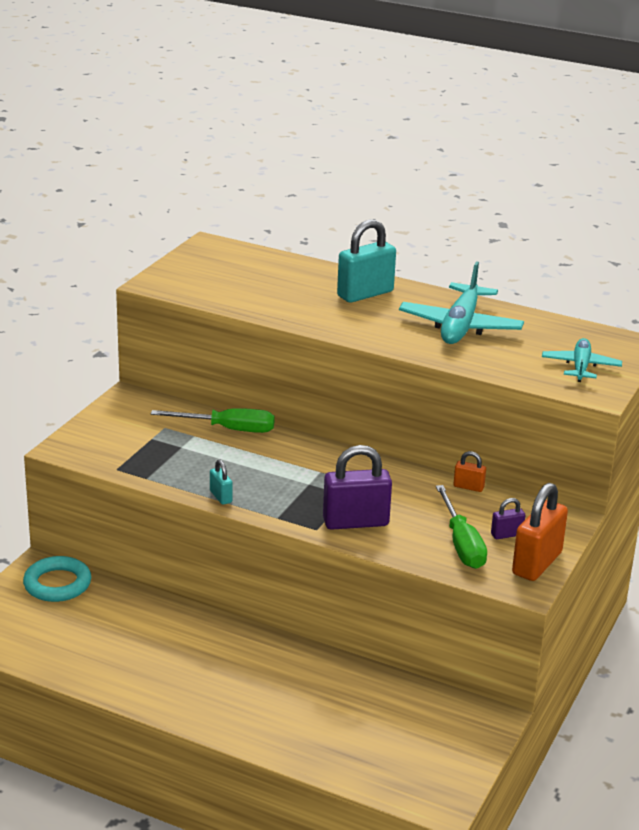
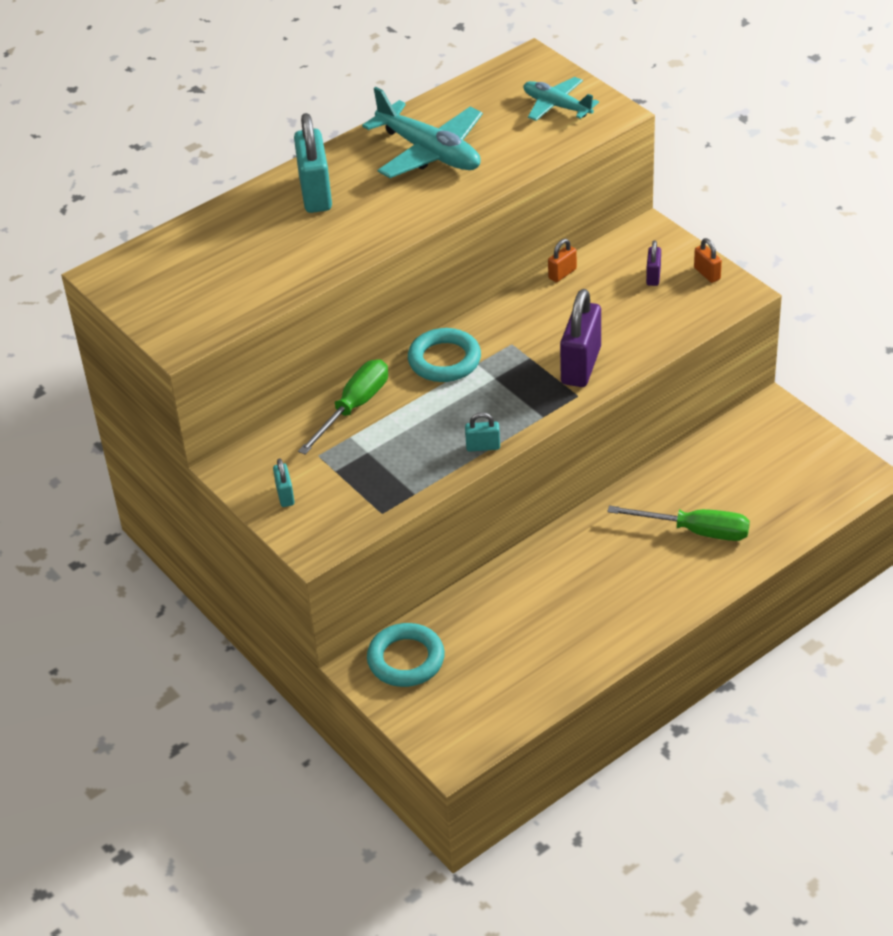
camera: 60 degrees left, 15 degrees up
(112, 424) = (285, 495): none -> turquoise padlock
(312, 456) = (444, 360): none -> turquoise ring
(461, 544) = (653, 309): green screwdriver -> green screwdriver (695, 531)
(537, 563) = (707, 273): orange padlock -> orange padlock, size x0.48

